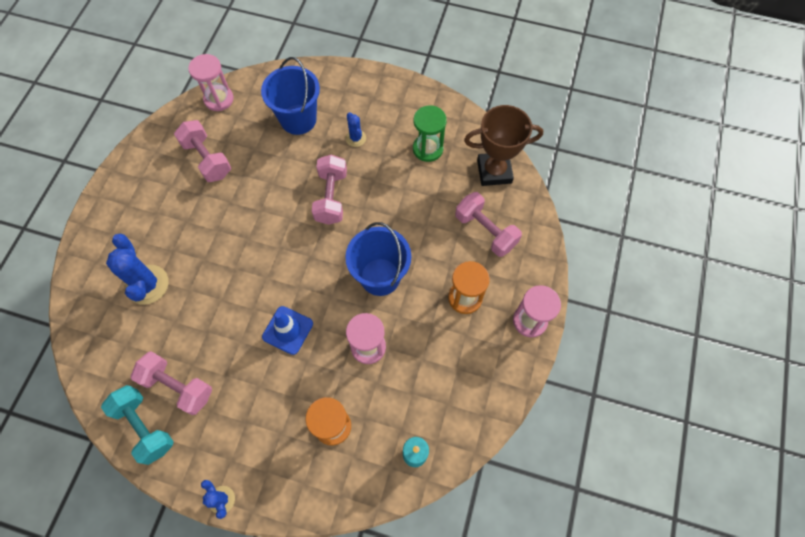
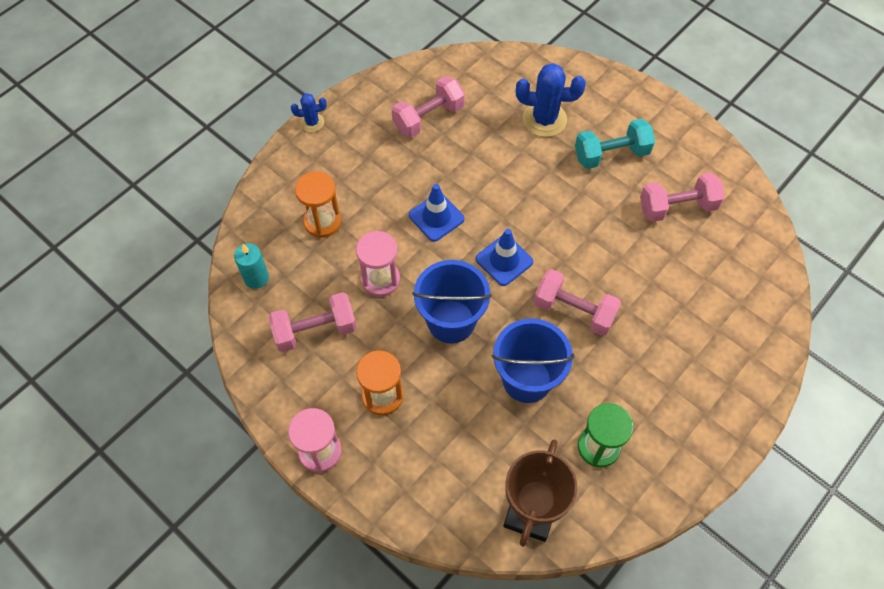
camera: 115 degrees right, 5 degrees down
(145, 427) = (405, 87): turquoise dumbbell -> turquoise dumbbell (611, 154)
(219, 99) = (763, 242): pink hourglass -> none
(298, 119) = (701, 315): blue bucket -> blue bucket (527, 379)
(308, 261) = (504, 260): none -> blue traffic cone
(355, 138) = (648, 368): blue cactus -> none
(485, 231) = (452, 459): pink dumbbell -> pink dumbbell (315, 330)

